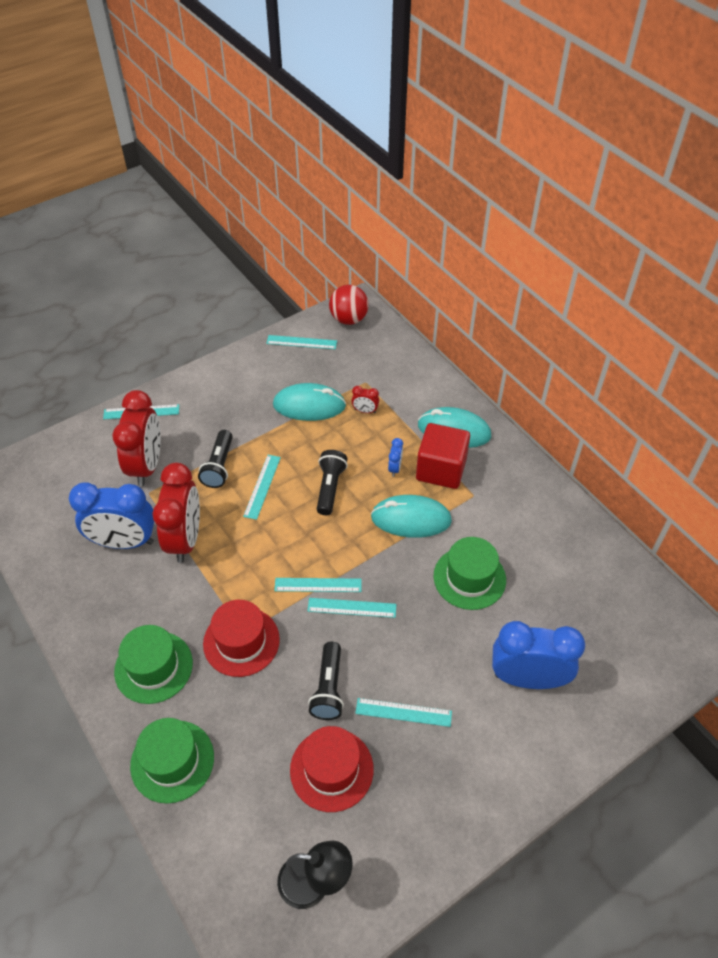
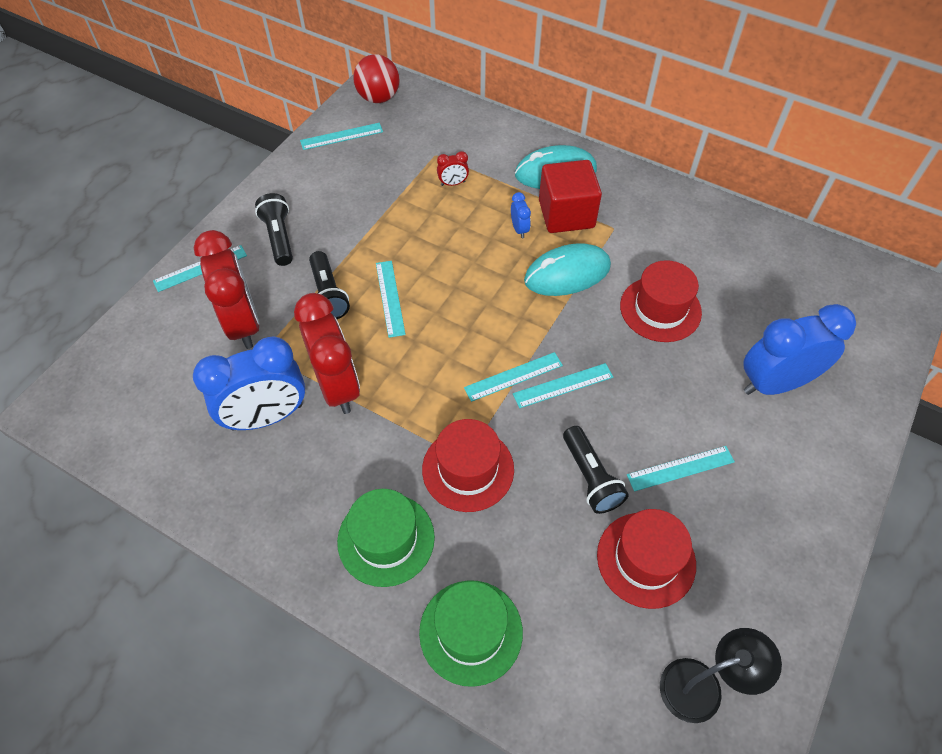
camera: 25 degrees left, 5 degrees up
(309, 405) = (390, 197): turquoise mouse -> none
(330, 488) = (464, 273): black flashlight -> black flashlight (279, 237)
(469, 578) = (660, 309): green hat -> red hat

